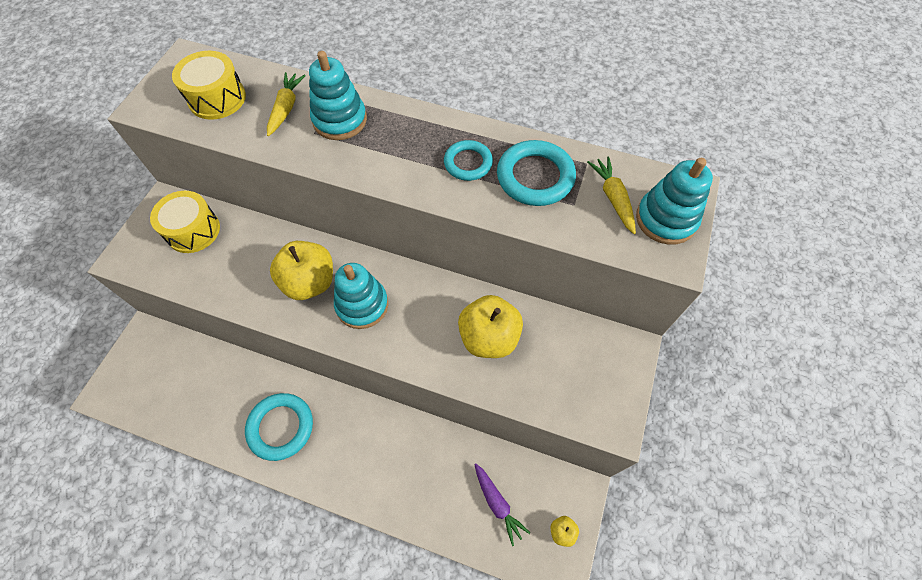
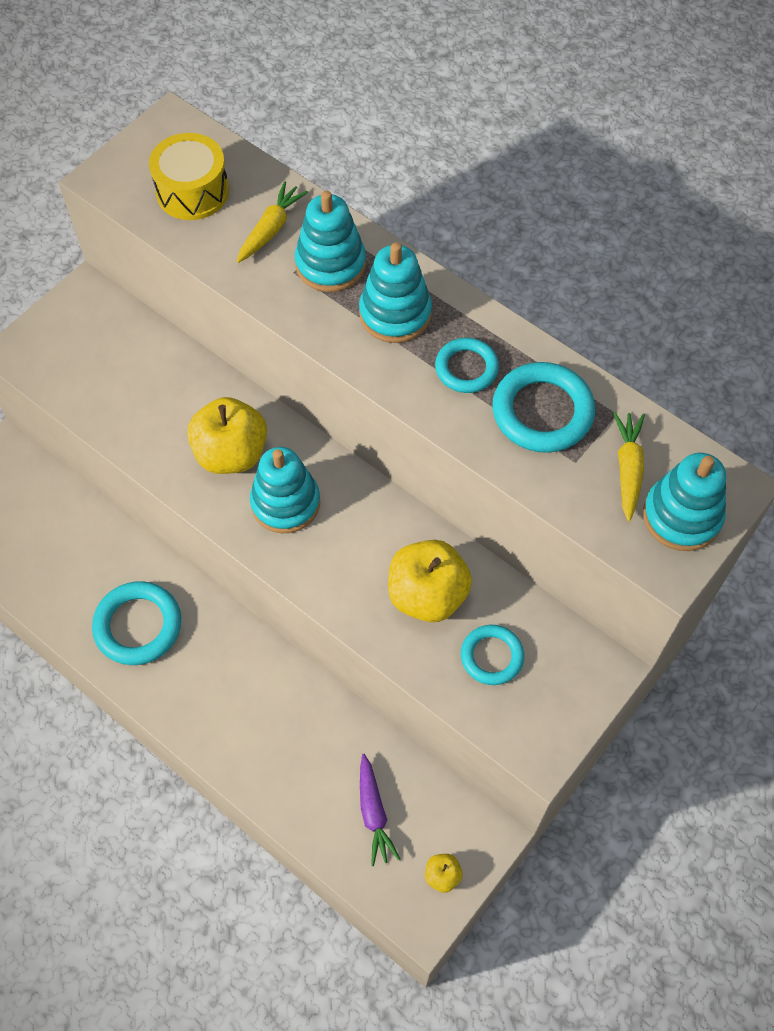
camera: 20 degrees right, 0 degrees up
(193, 230) = (110, 341): yellow drum -> none
(400, 140) = (395, 314): none -> turquoise stacking toy
(552, 366) = (492, 656): none -> turquoise ring

